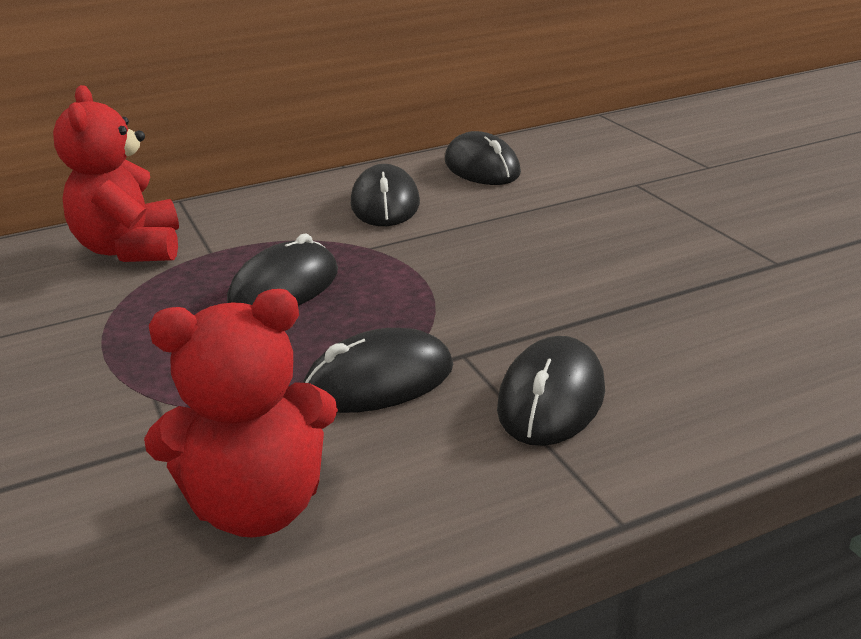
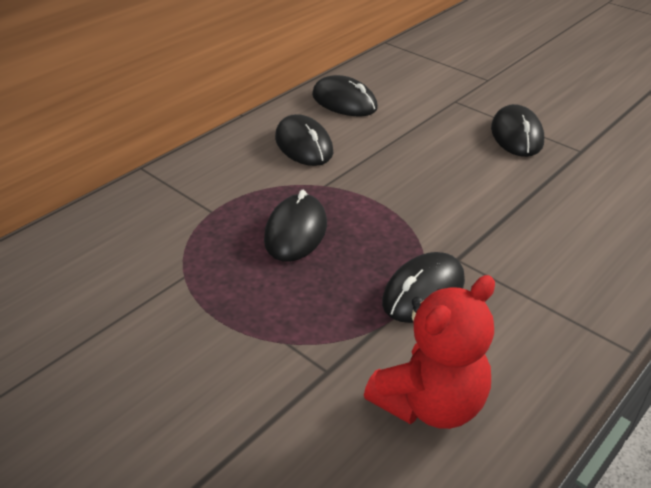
camera: 25 degrees left, 10 degrees up
(131, 249) = (146, 221): red teddy bear -> none
(551, 399) = (534, 279): black mouse -> black mouse (517, 135)

